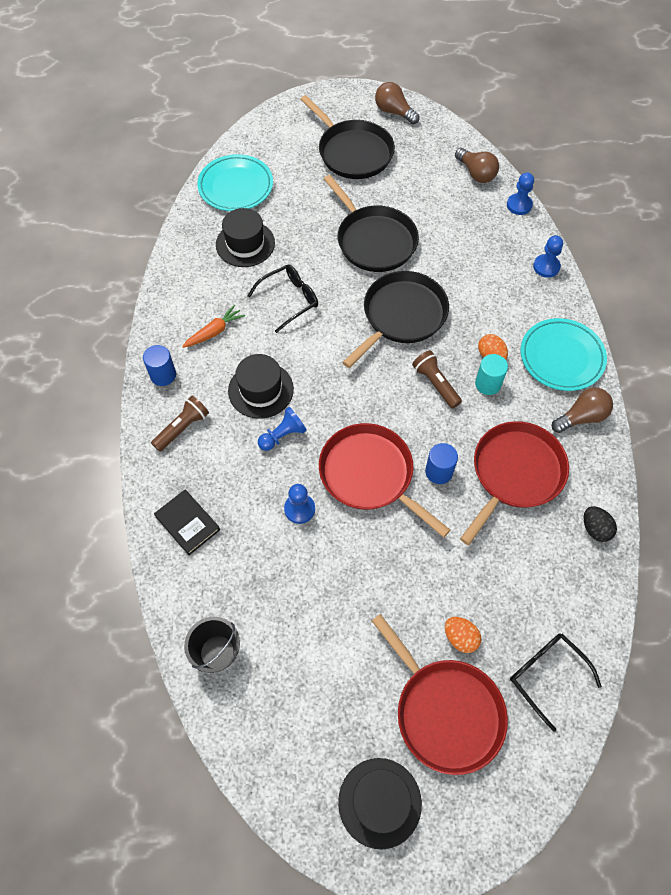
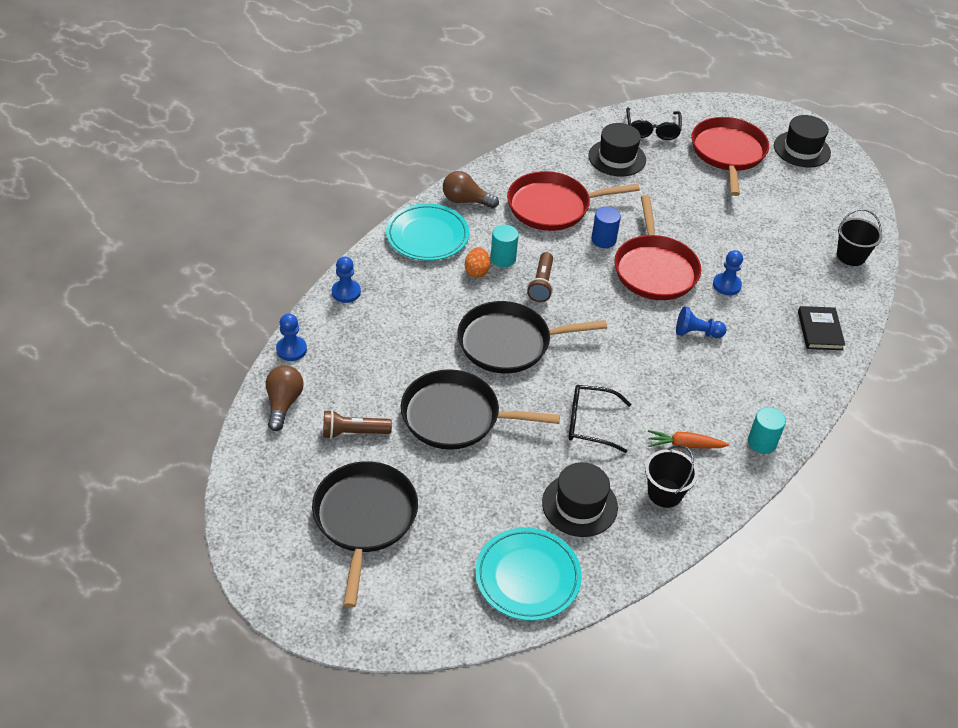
camera: 140 degrees left, 15 degrees down
(163, 375) = (762, 442): blue cylinder -> turquoise cylinder
(182, 428) = (776, 392): brown flashlight -> brown flashlight (353, 433)
(200, 289) = (665, 493): none -> black bucket
(260, 390) = (685, 373): black hat -> black hat (617, 158)
(374, 240) = (456, 416): black pan -> black pan turned 90 degrees counterclockwise
(394, 112) = (263, 531): brown light bulb -> none
(460, 638) = (685, 170): orange egg -> none
(595, 529) = (539, 155): black egg -> none

